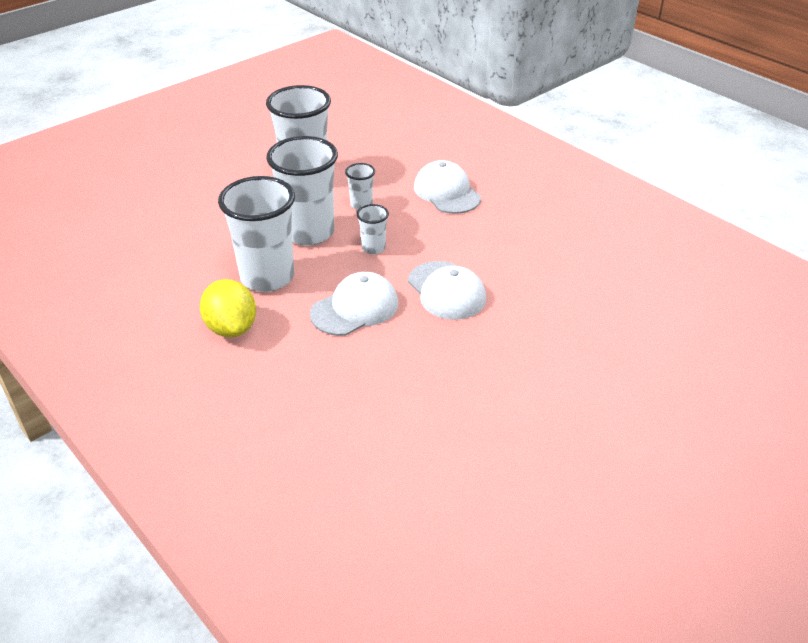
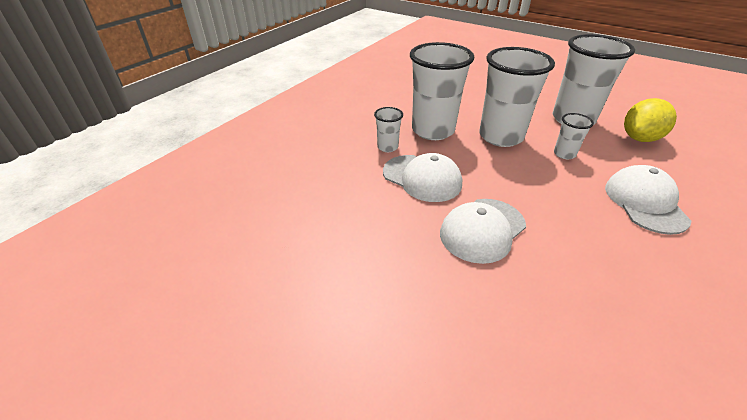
camera: 75 degrees right, 0 degrees up
(231, 328) = (370, 129): yellow lemon -> yellow lemon (640, 138)
(373, 248) = (509, 172): white cup -> white cup (387, 147)
(447, 192) = (645, 202): white cap -> white cap turned 45 degrees counterclockwise

